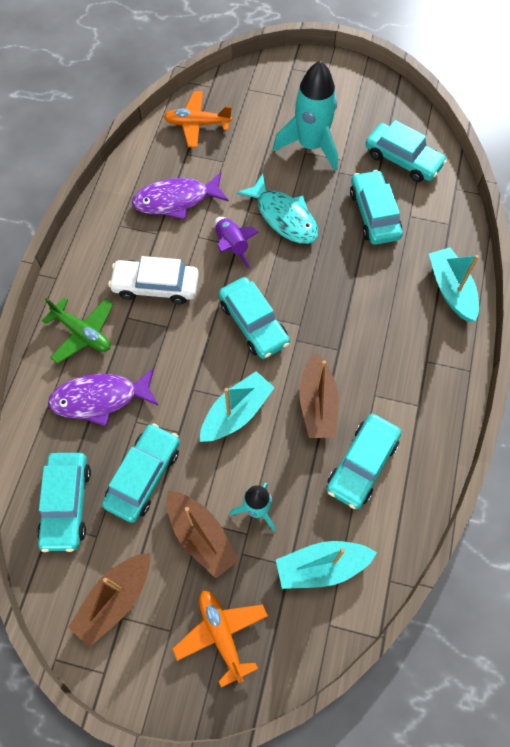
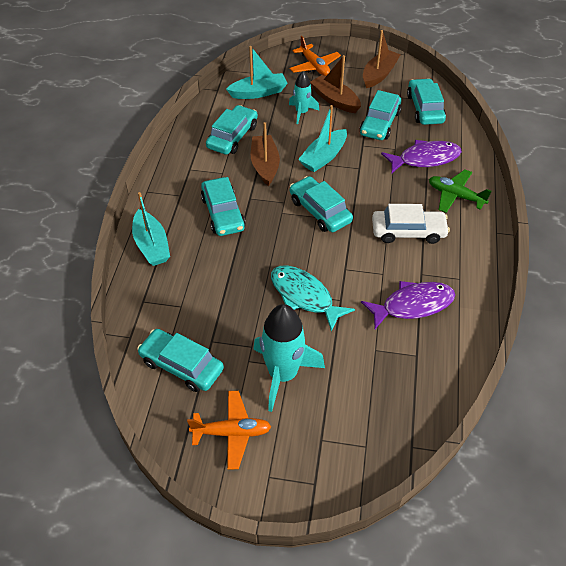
camera: 175 degrees right, 15 degrees down
(197, 124) = (414, 392): orange plane -> orange plane (231, 432)
(232, 246) = (349, 267): purple rocket -> none
(374, 214) = (216, 305): turquoise car -> turquoise car (223, 213)

